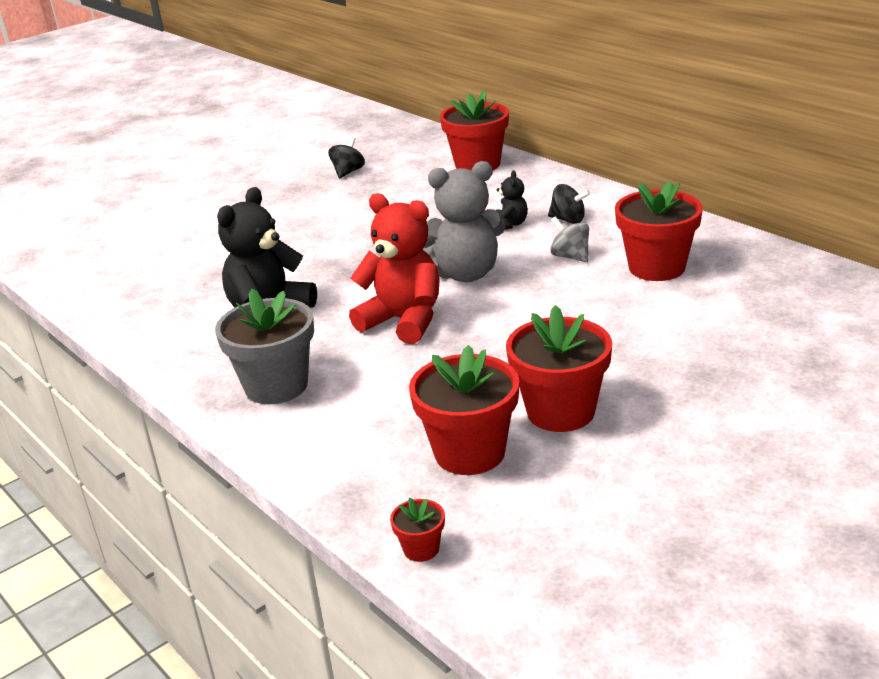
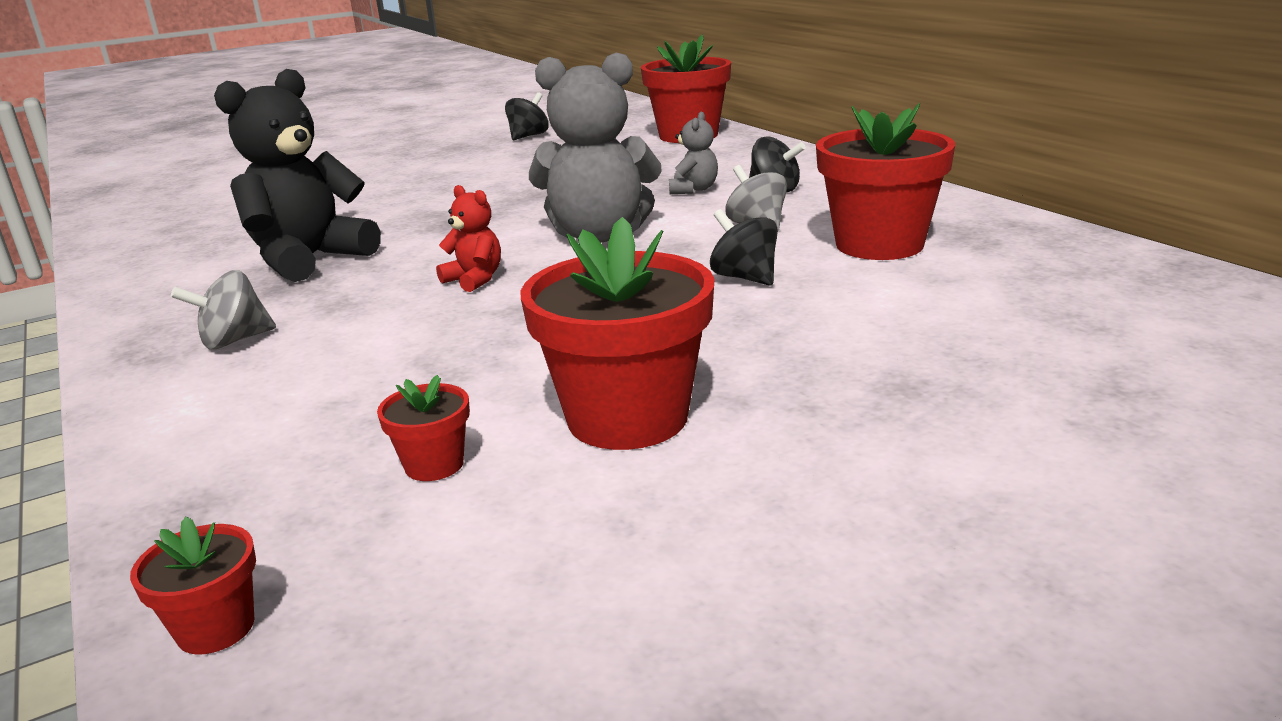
camera: 10 degrees right, 5 degrees down
(276, 386) = (234, 341): grey flower pot -> grey spinning top
(403, 321) = (474, 280): red teddy bear -> red teddy bear, size x0.47
(469, 453) = (434, 465): red flower pot -> red flower pot, size x0.45
(510, 224) = (693, 190): black teddy bear -> grey teddy bear
(582, 303) = (744, 277): none -> black spinning top

